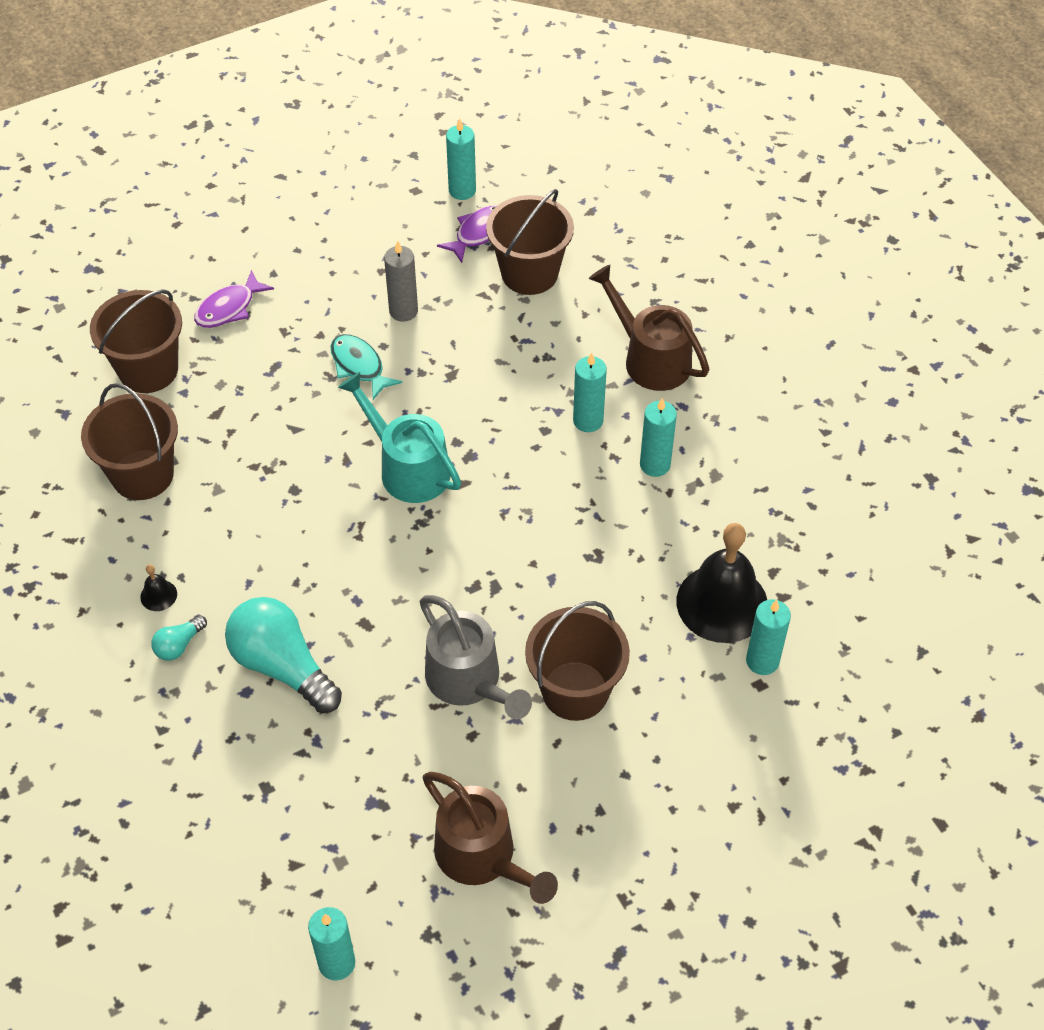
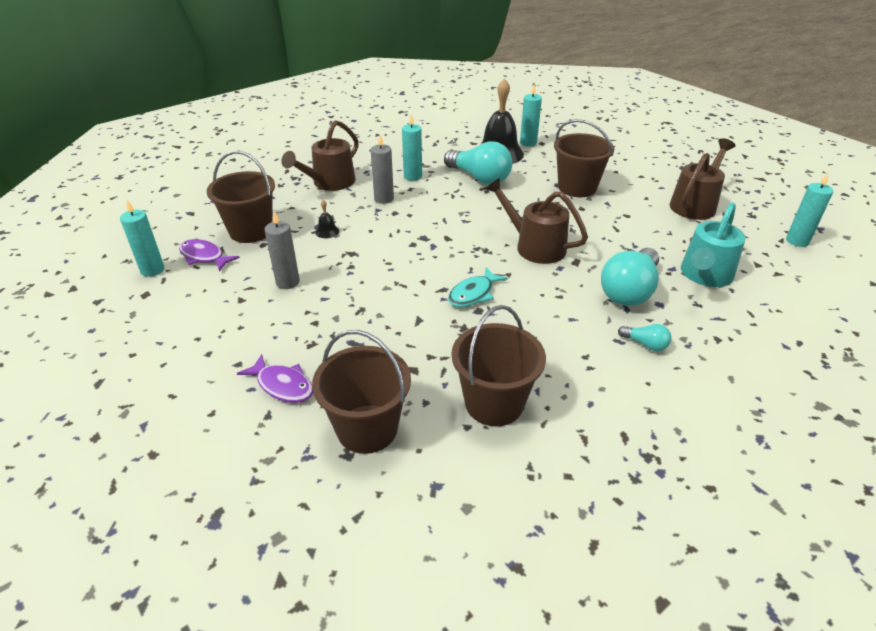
camera: 100 degrees left, 15 degrees down
(158, 595) = (609, 365): black bell -> black bell (327, 231)
(359, 366) = (348, 296): turquoise fish -> turquoise fish (473, 294)
(407, 467) = (441, 261): turquoise watering can -> turquoise watering can (704, 275)
(416, 582) = (534, 246): none -> brown watering can
(469, 682) = (593, 219): grey watering can -> none
(588, 421) = (384, 199): turquoise candle -> grey candle
(633, 555) = (479, 178): none -> turquoise light bulb

